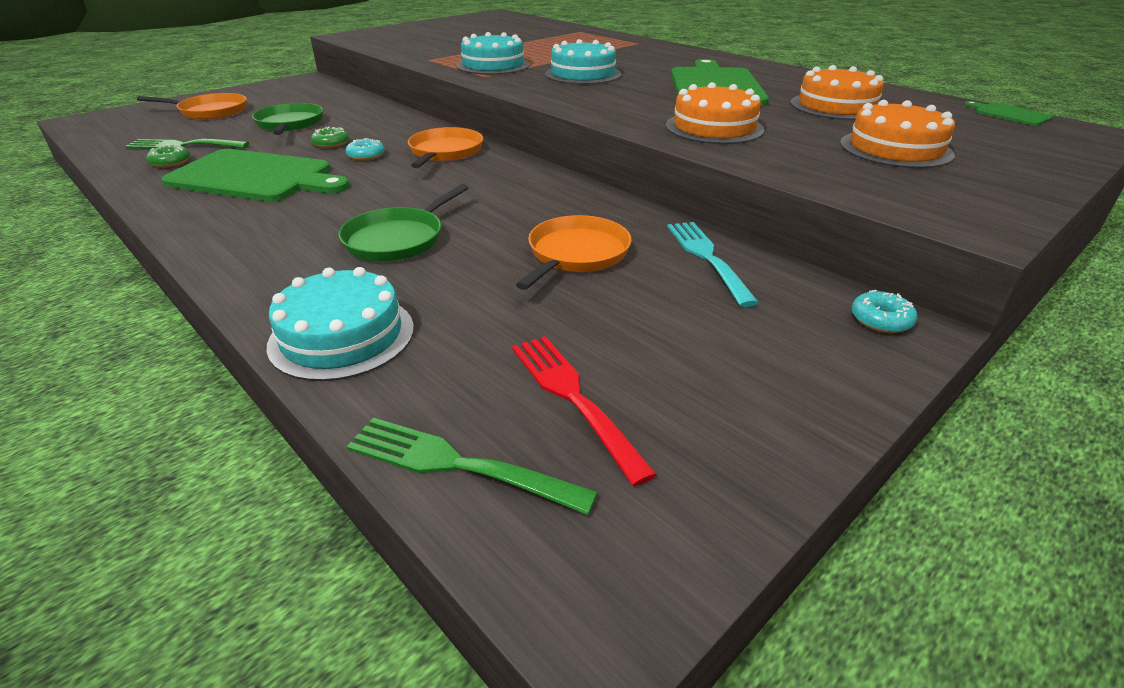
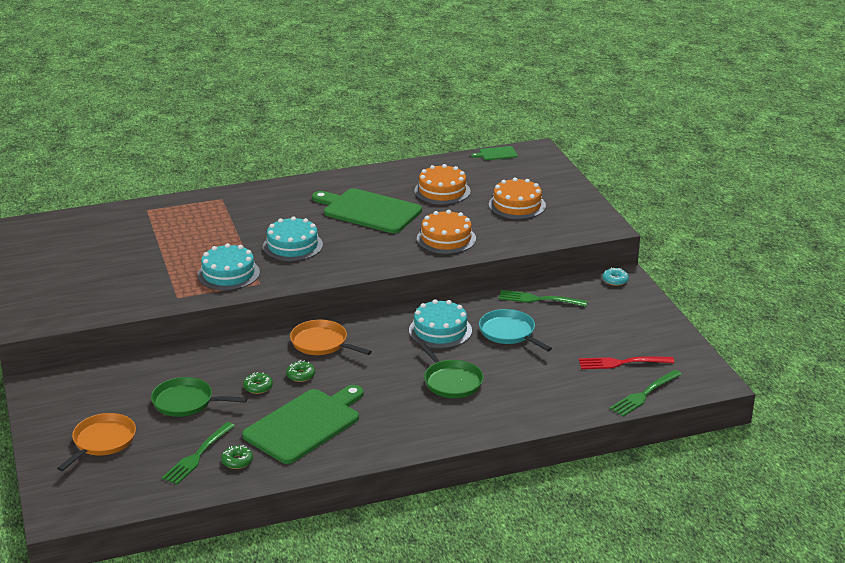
camera: 65 degrees left, 5 degrees down
(342, 336) = (543, 409): turquoise cake -> turquoise cake (440, 330)
(366, 156) = (301, 375): turquoise donut -> green donut
(576, 254) = (509, 332): orange pan -> turquoise pan
(708, 258) = (539, 299): turquoise fork -> green fork

